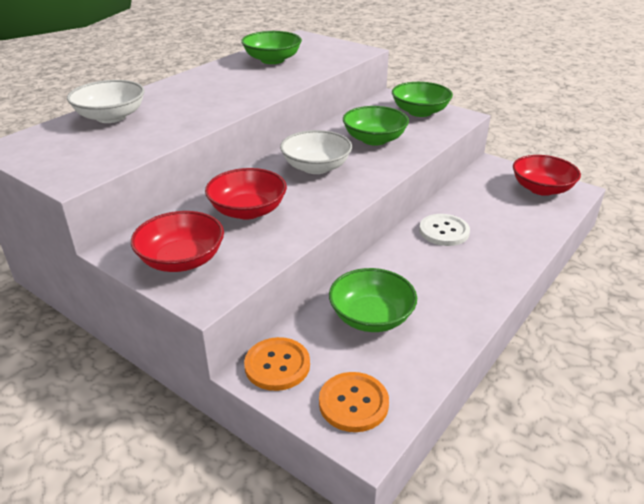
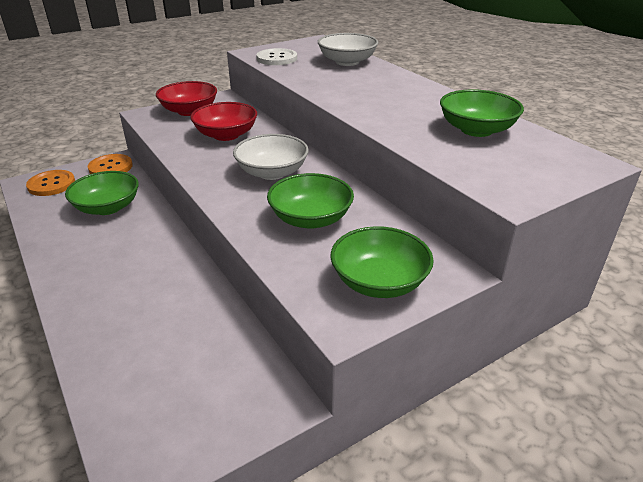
camera: 110 degrees right, 0 degrees up
(444, 231) = (169, 281): white button -> white button (277, 58)
(541, 189) = (175, 427): red bowl -> none

